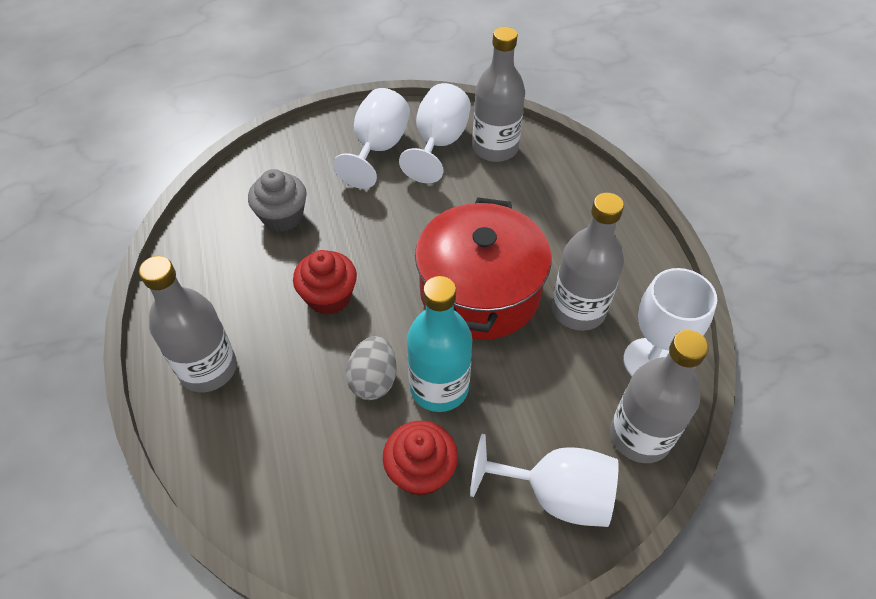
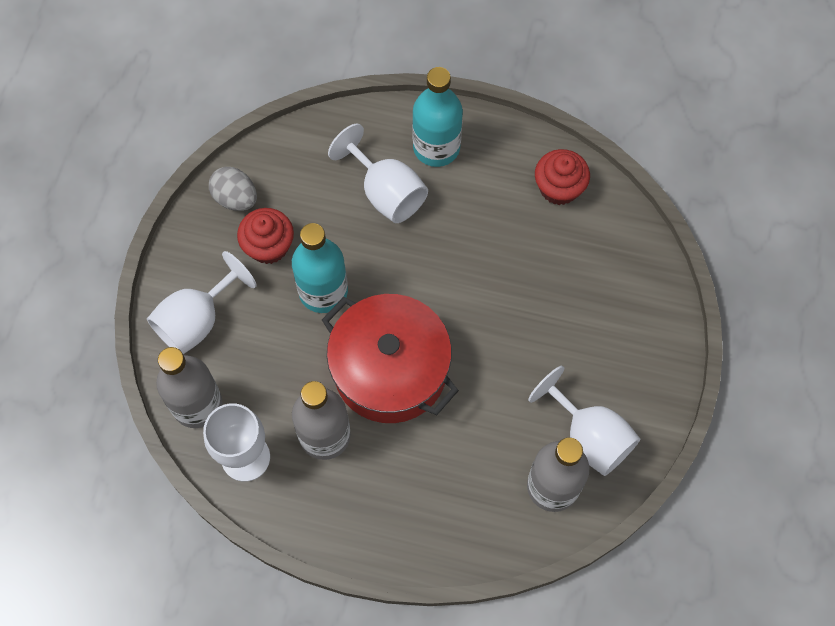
camera: 120 degrees right, 15 degrees up
(208, 369) = (436, 147): grey bottle -> turquoise bottle
(282, 217) = (566, 255): grey cupcake -> none
(329, 297) = (454, 254): red cupcake -> red cupcake (559, 188)
(373, 380) = (357, 250): grey egg -> grey egg (235, 198)
(378, 148) = (613, 376): white goblet -> white goblet (386, 192)

